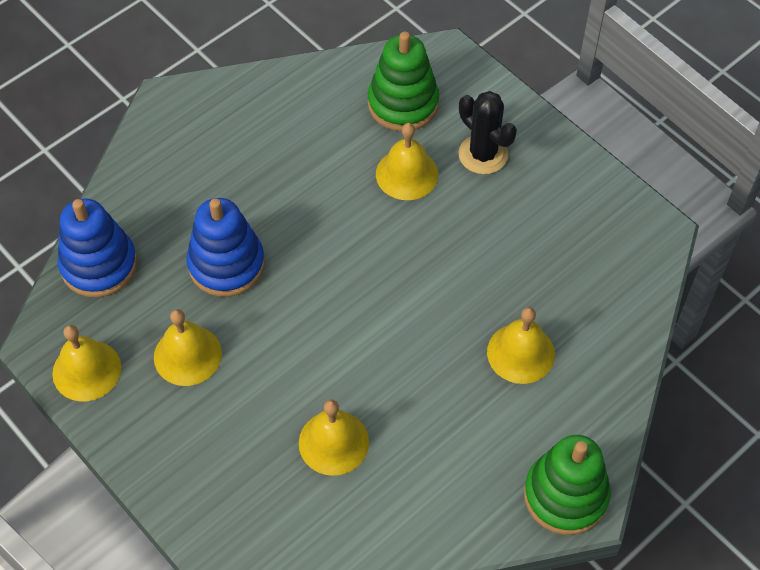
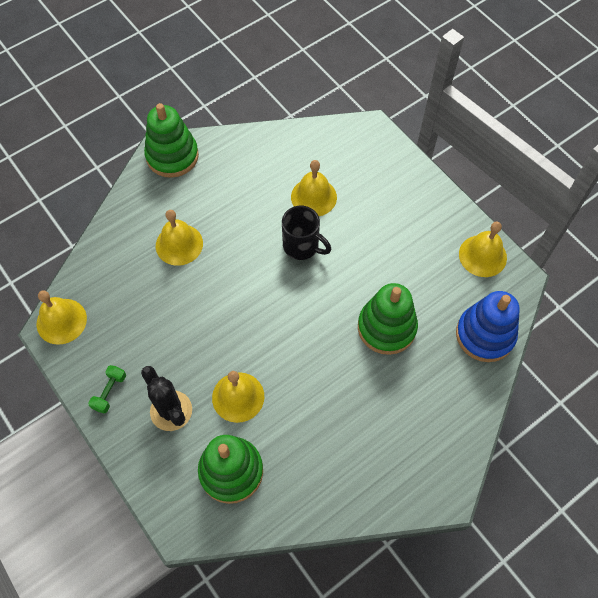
camera: 175 degrees left, 5 degrees up
(187, 355) = (412, 261): yellow bell -> yellow bell (61, 321)
(226, 264) = (386, 327): blue stacking toy -> green stacking toy
(345, 364) = (302, 246): none -> black mug
(561, 168) = (109, 392): none -> green dumbbell

